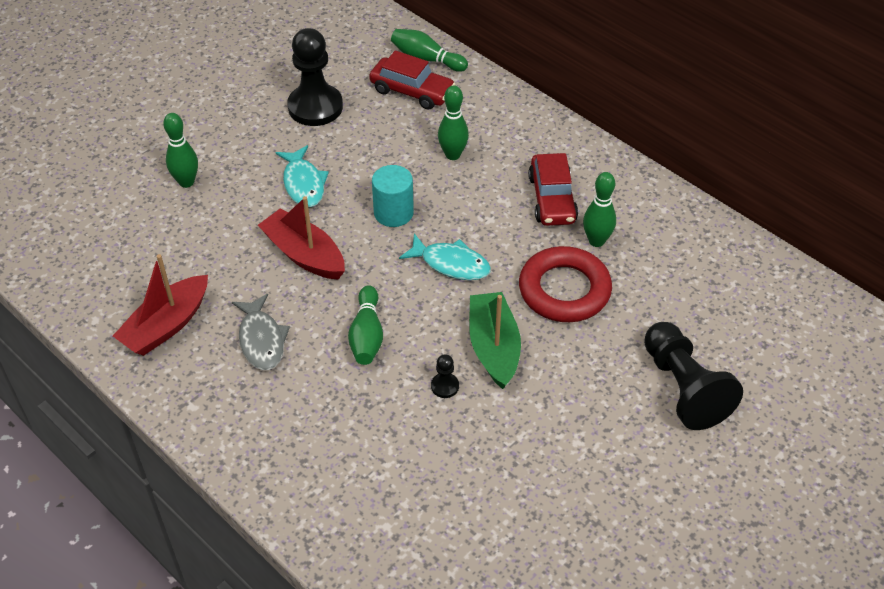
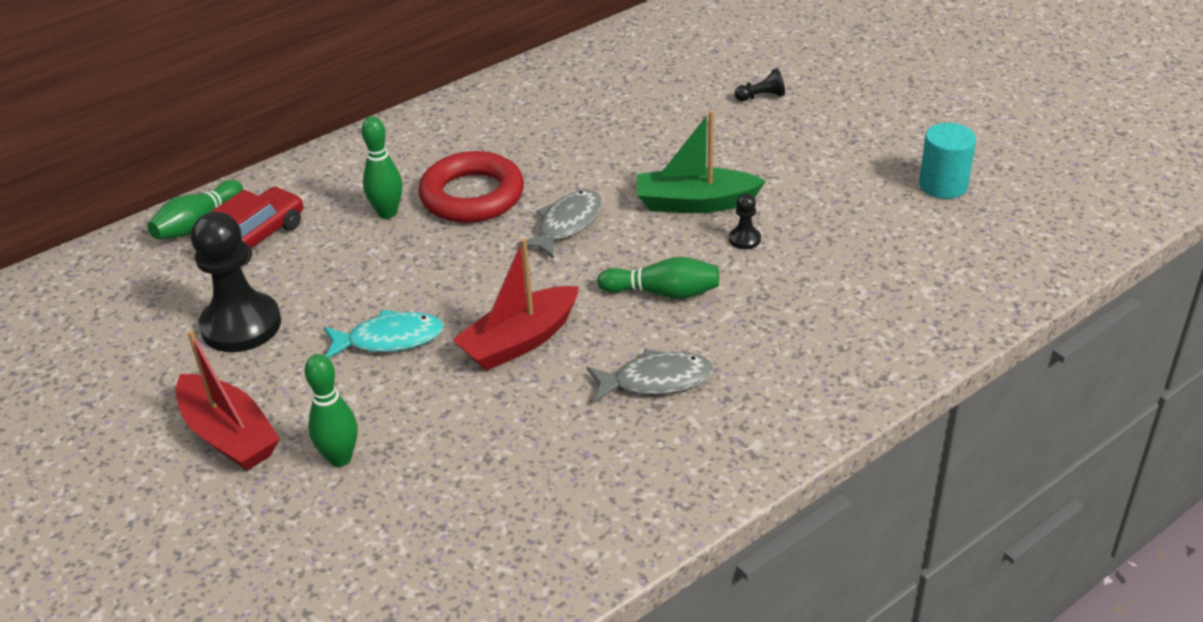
camera: 80 degrees left, 10 degrees down
(166, 325) = (616, 472): red boat -> red boat (229, 435)
(393, 213) = (470, 264): turquoise cylinder -> turquoise cylinder (943, 185)
(451, 264) = (566, 224): turquoise fish -> grey fish
(552, 199) = (487, 148): red car -> none
(564, 290) = (624, 152): red ring -> red ring (472, 196)
(596, 241) = (559, 126): green bowling pin -> none
(683, 388) = (761, 97): black pawn -> black pawn, size x0.42

